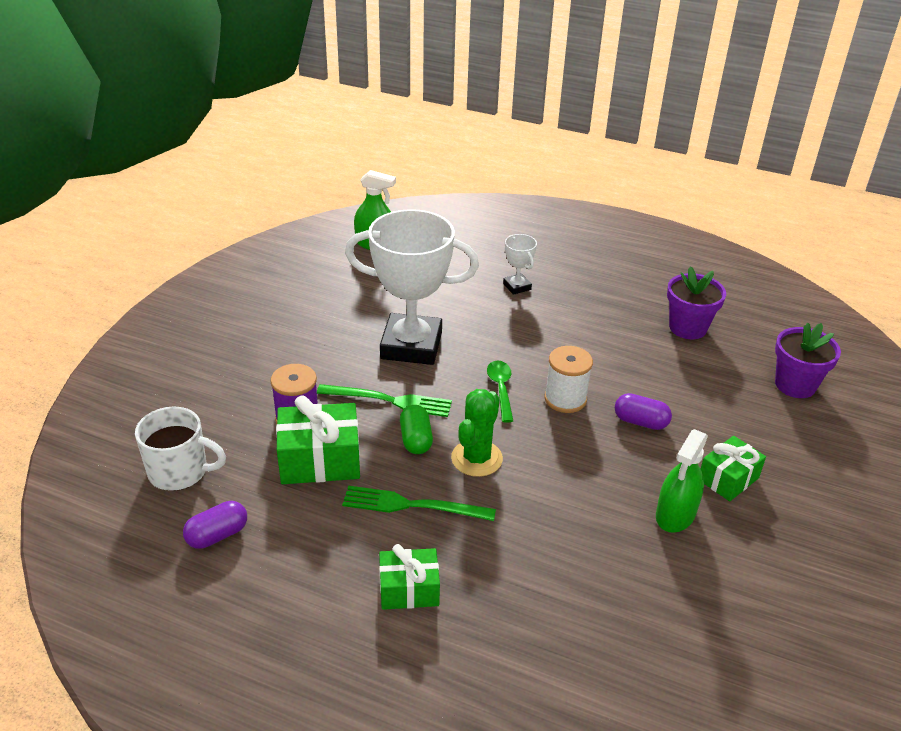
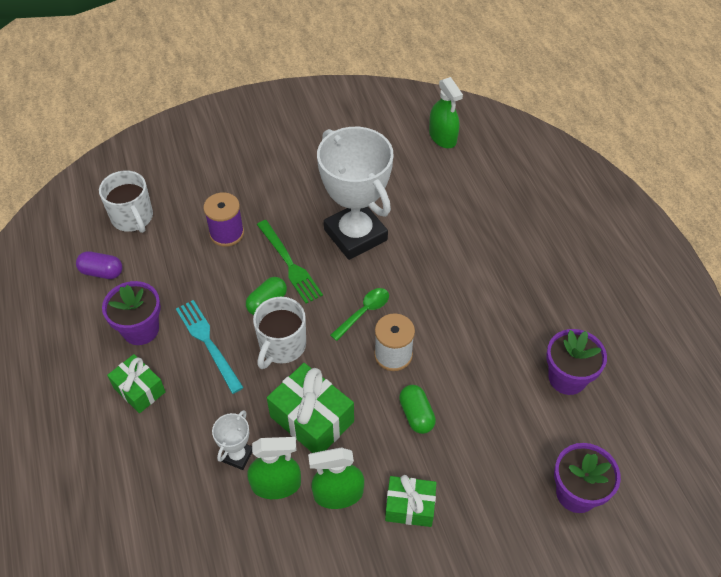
camera: 50 degrees right, 15 degrees up
(320, 460) = (202, 270): green gift -> green gift (312, 419)
(334, 546) = (140, 329): none -> purple flower pot
(412, 505) = (208, 342): green fork -> turquoise fork
(476, 458) = (282, 346): green cactus -> white mug
(517, 286) = (490, 244): white trophy -> white trophy (237, 456)
(627, 550) = (276, 484): none -> green spray bottle
(640, 422) = (416, 415): purple capsule -> green capsule

